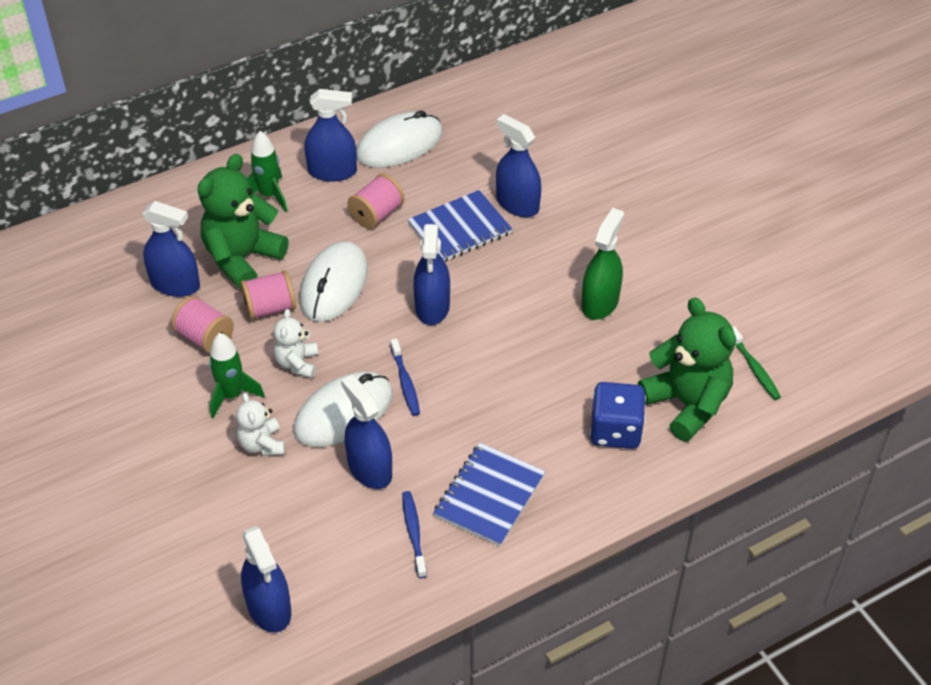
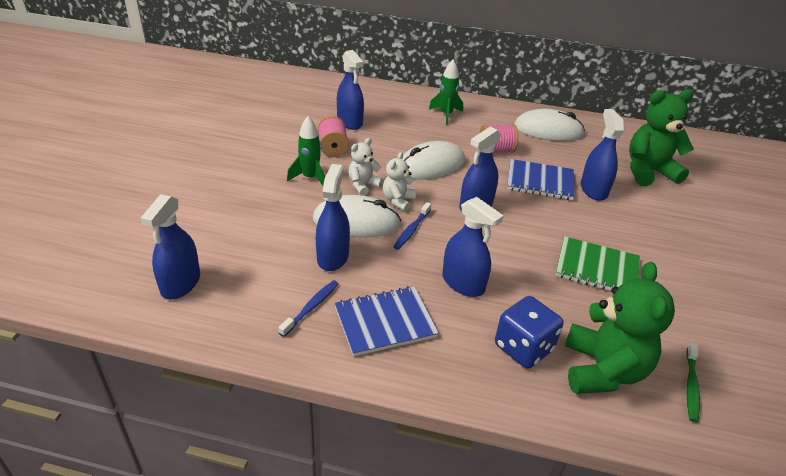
camera: 40 degrees right, 10 degrees down
(242, 258) = (397, 130): green teddy bear -> green teddy bear (648, 172)
(262, 444) = (293, 207): white teddy bear -> white teddy bear (398, 201)
(270, 308) = (382, 155): pink spool -> none
(332, 171) = (493, 122): blue spray bottle -> blue spray bottle (463, 283)
(600, 302) = (597, 268): green spray bottle -> green notebook

